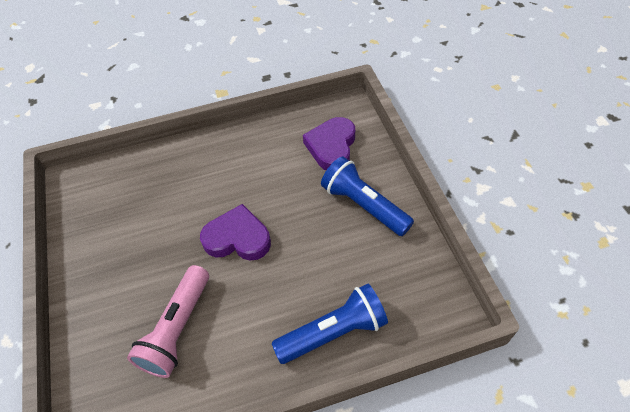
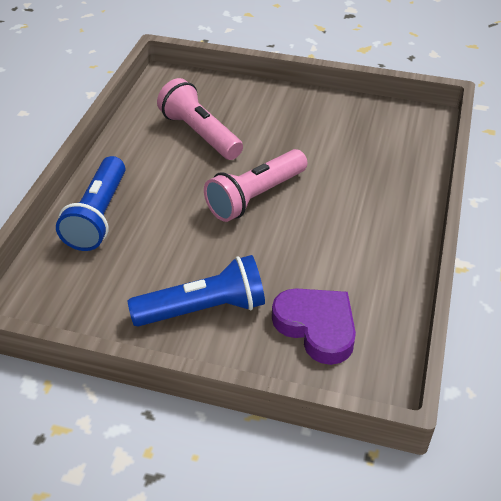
camera: 120 degrees right, 10 degrees down
(237, 238) = (255, 196): purple heart -> pink flashlight

